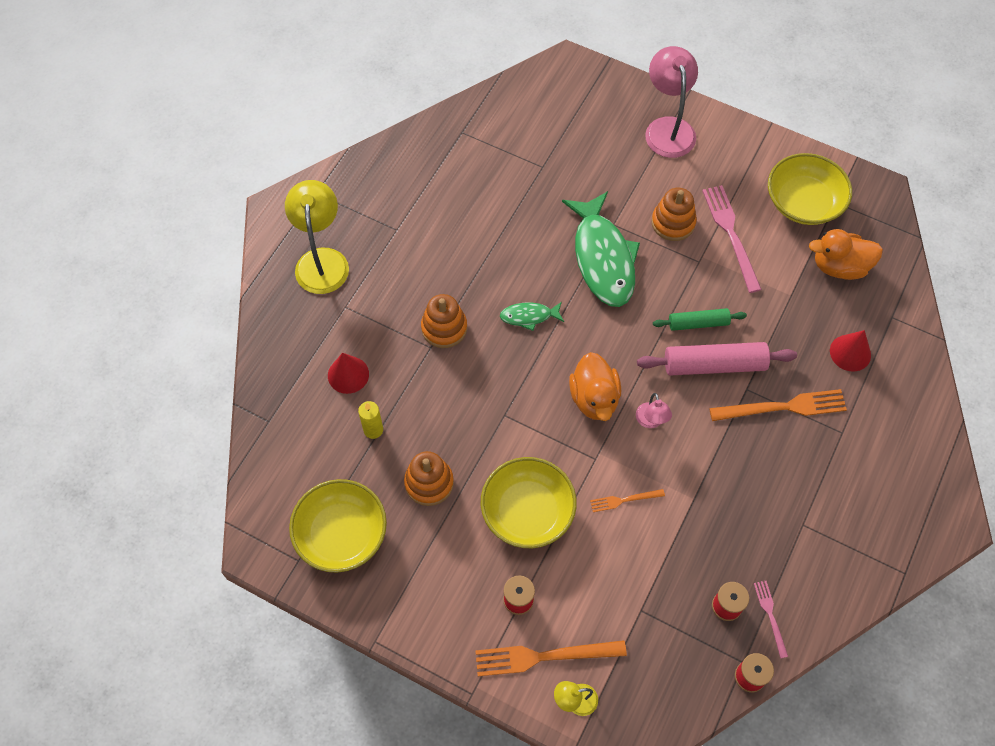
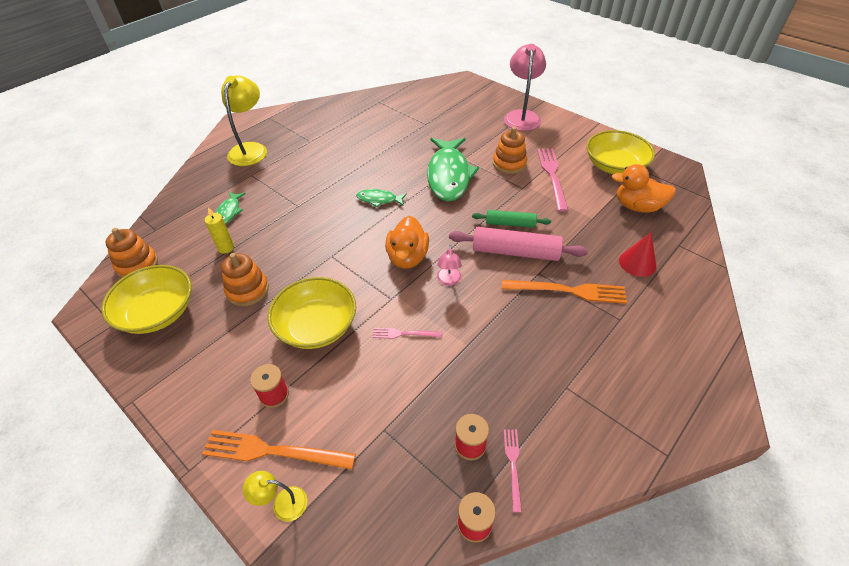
camera: 15 degrees right, 15 degrees down
(348, 374) = (229, 212): red cone -> green fish
(444, 328) = (313, 197): orange stacking toy -> orange stacking toy (137, 265)
(624, 500) = (404, 334): orange fork -> pink fork

